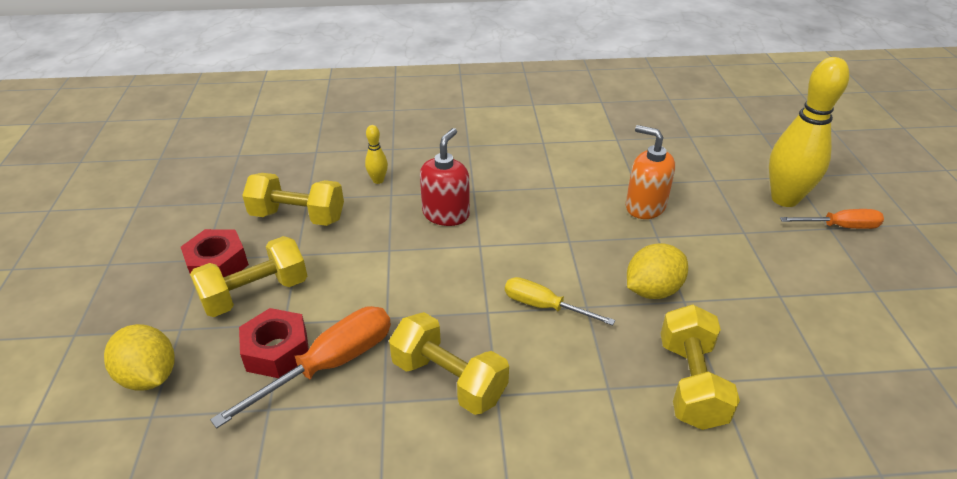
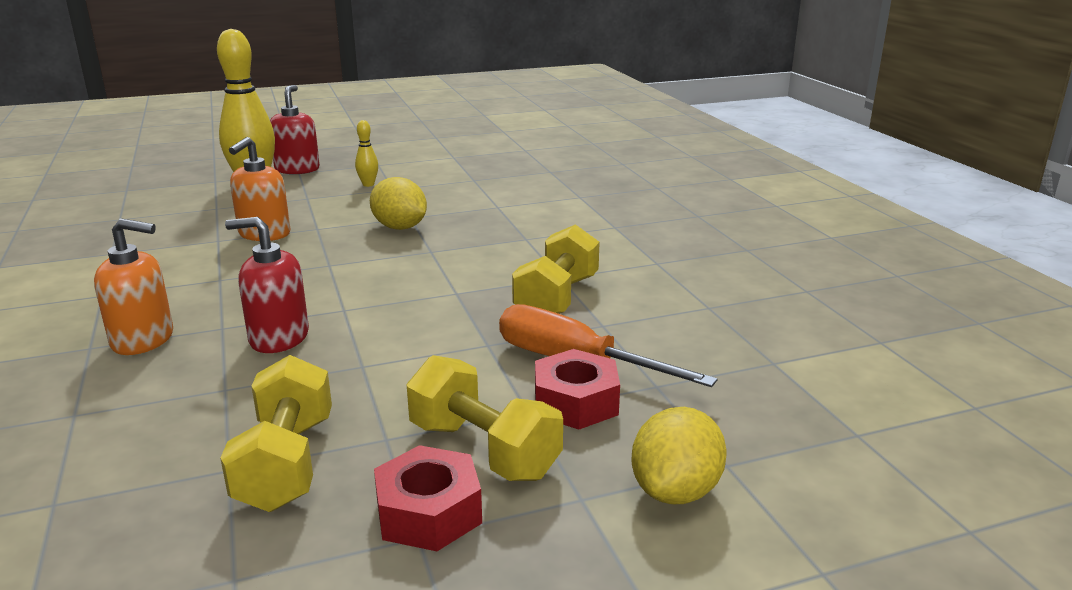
camera: 105 degrees left, 15 degrees down
(378, 180) = (181, 407): yellow bowling pin -> yellow bowling pin (368, 184)
(468, 162) = (143, 340): none -> orange soap dispenser
(544, 306) = (438, 267): yellow screwdriver -> none
(690, 383) = (505, 213): yellow dumbbell -> none
(840, 227) = (297, 169): orange screwdriver -> red soap dispenser

